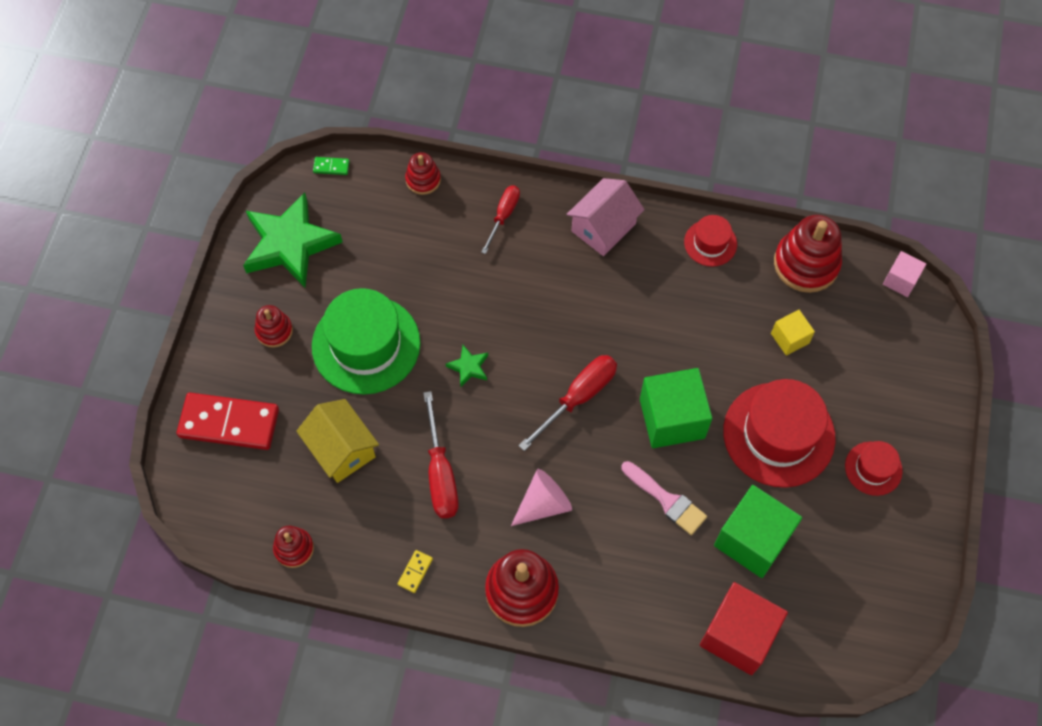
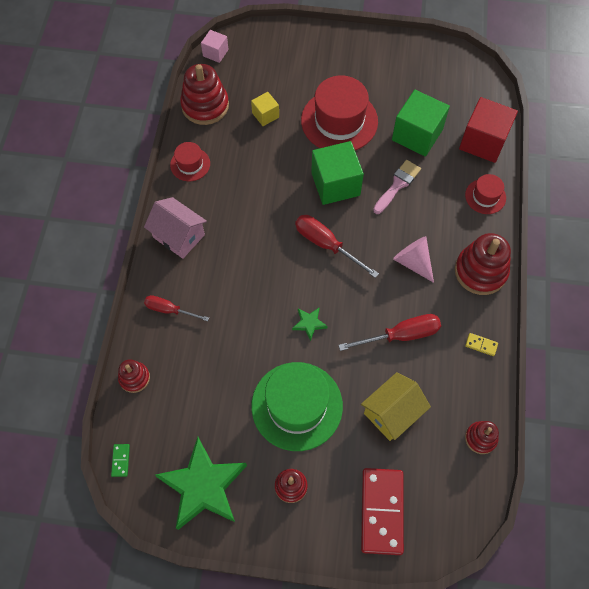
camera: 95 degrees left, 0 degrees up
(873, 468) = (356, 70): red hat -> red hat (485, 196)

